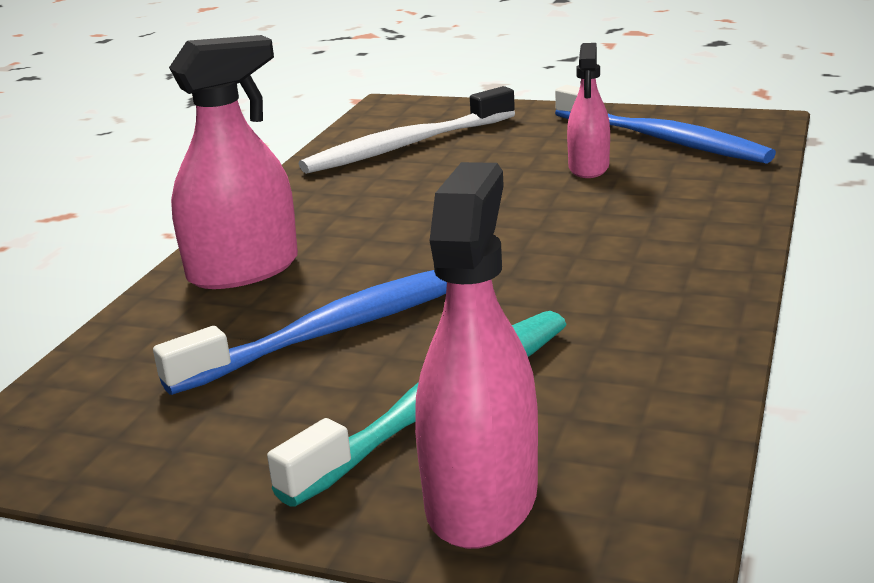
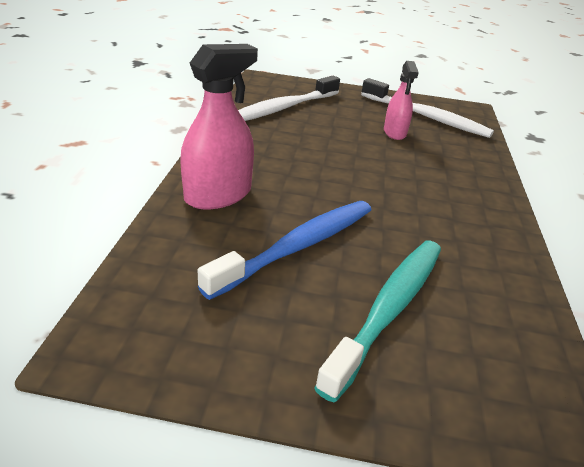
camera: 15 degrees left, 10 degrees up
(481, 499) = (449, 392): pink spray bottle -> none
(663, 140) = (426, 117): blue toothbrush -> white toothbrush

